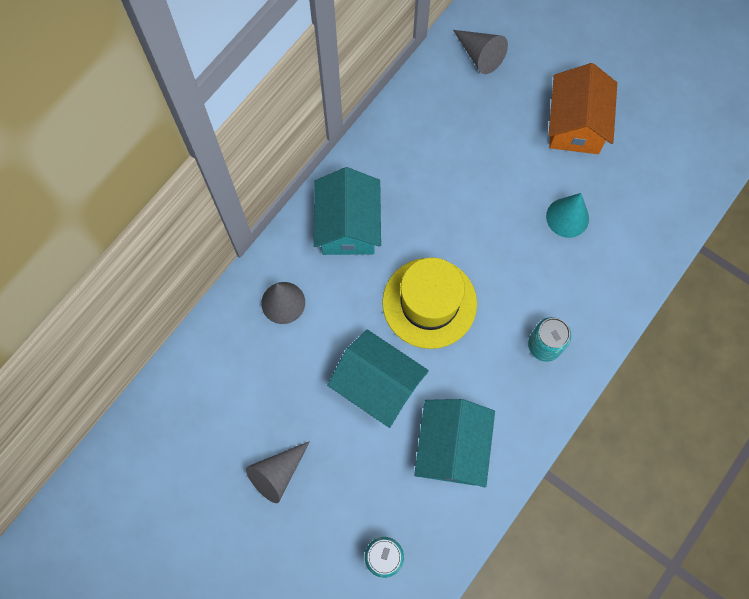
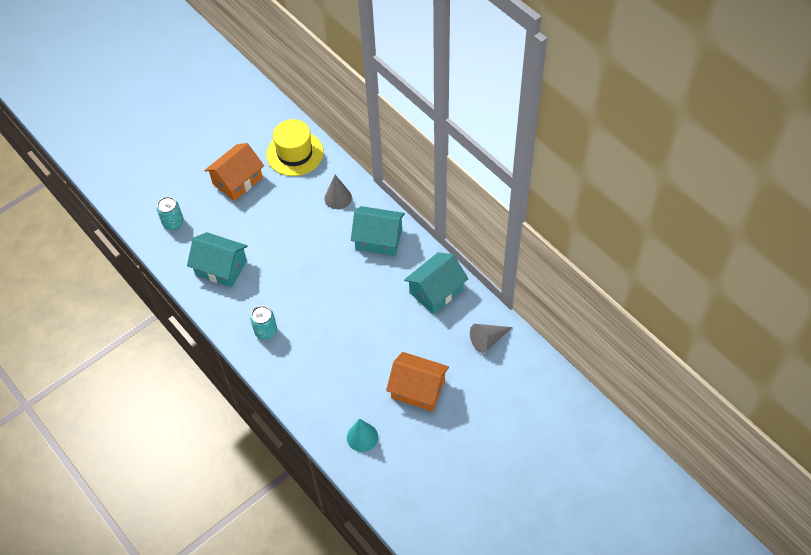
camera: 105 degrees right, 15 degrees down
(277, 474) = (237, 181): grey cone -> orange house
(377, 385) = (271, 237): turquoise house -> turquoise house (436, 291)
(429, 303) = (314, 273): yellow hat -> yellow hat (295, 153)
(567, 217) = (349, 366): turquoise cone -> turquoise cone (362, 437)

